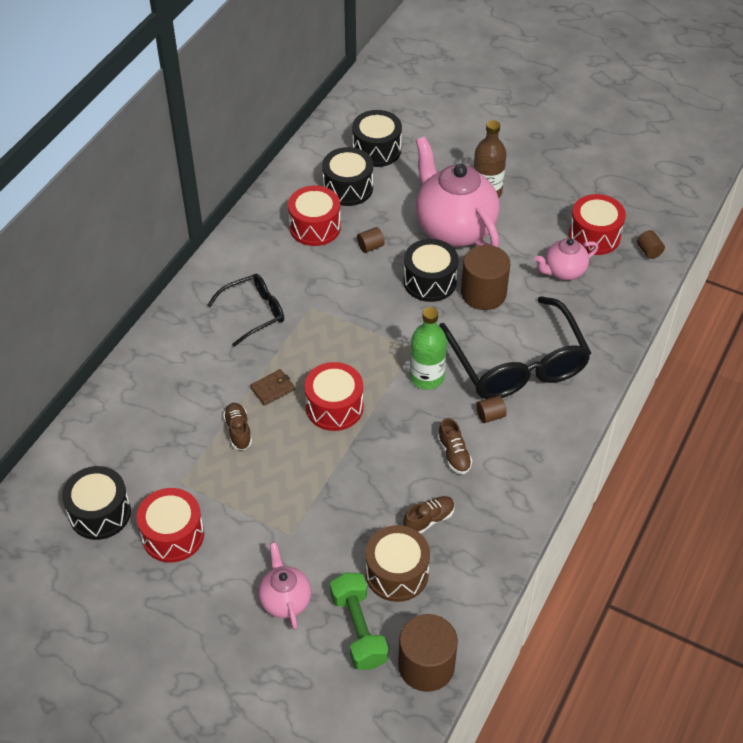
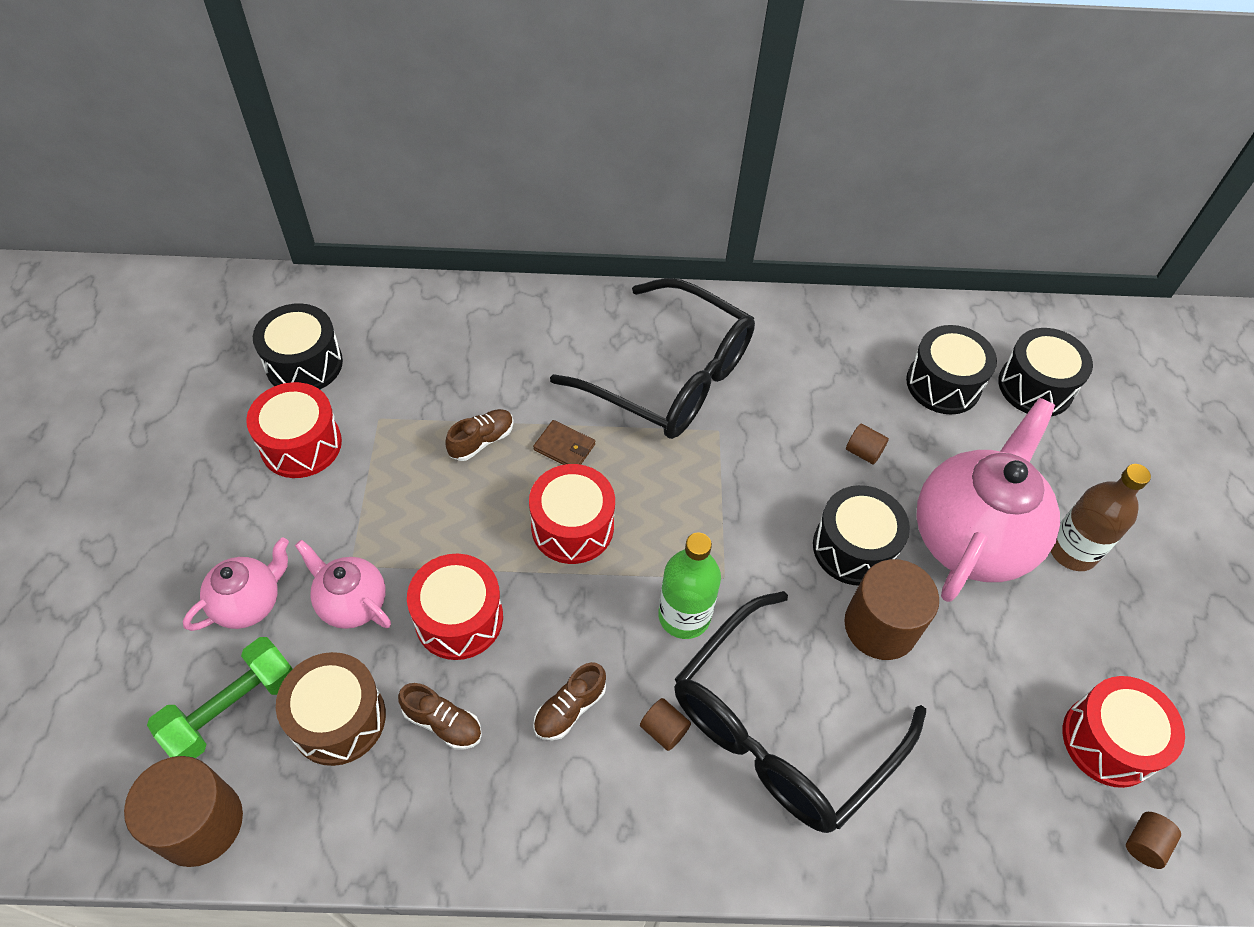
camera: 60 degrees right, 5 degrees up
(254, 312) = (670, 376): black glasses -> black glasses, size x1.82
(315, 227) = (850, 378): red drum -> red drum (459, 618)
(563, 272) = (1001, 723): pink teapot -> pink teapot (352, 603)

